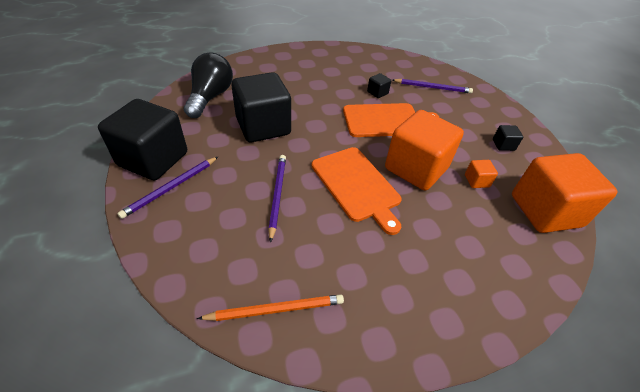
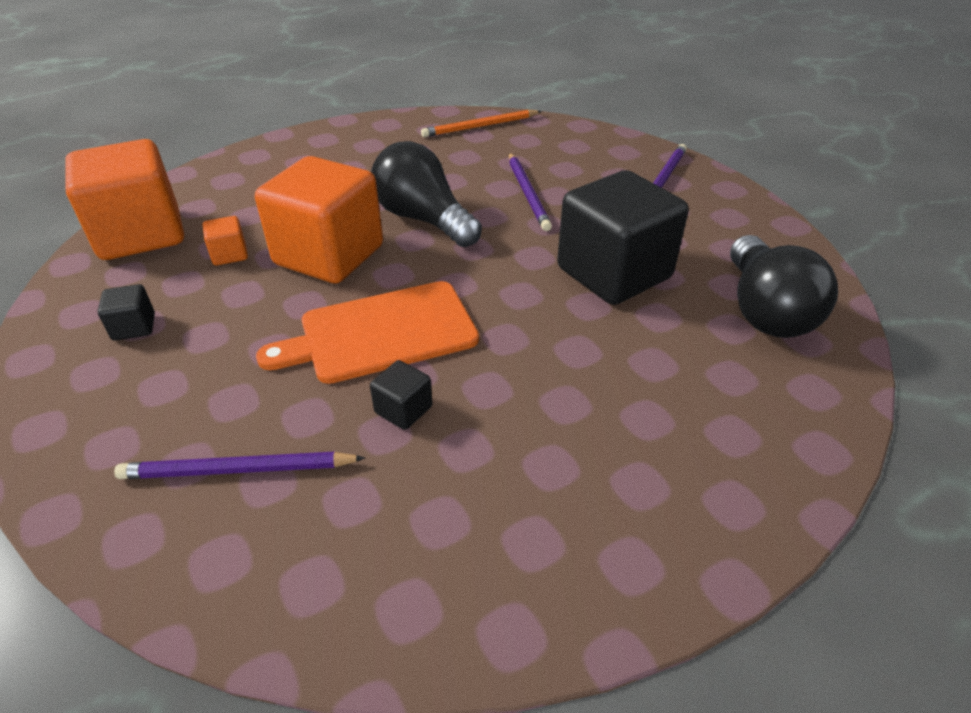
camera: 170 degrees right, 5 degrees down
(153, 159) = (723, 202): black cube -> none
(357, 185) = (423, 219): orange cutting board -> black light bulb

